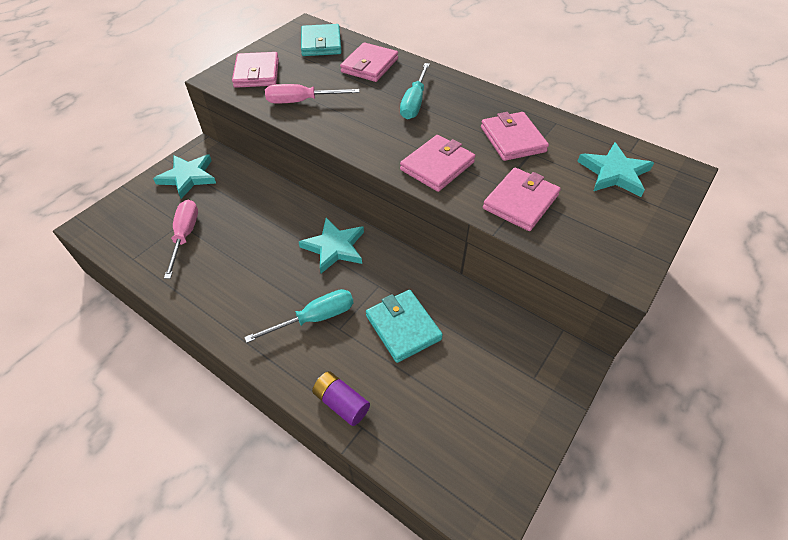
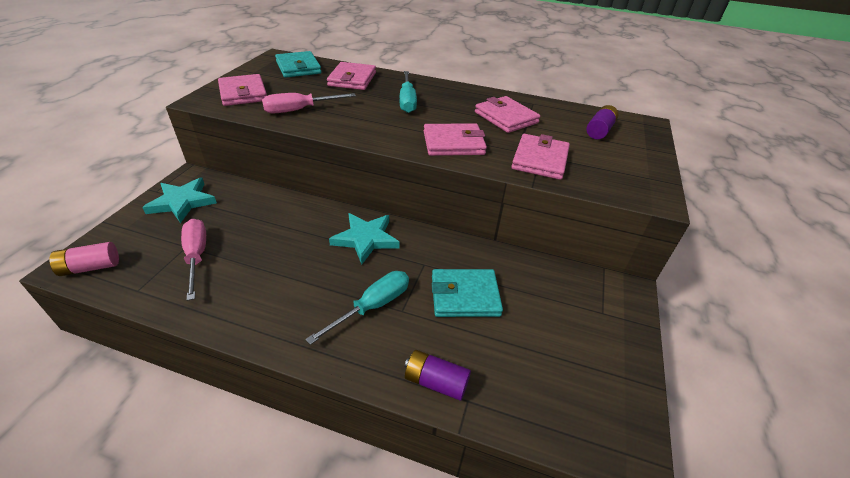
camera: 20 degrees left, 10 degrees down
(103, 229) = (90, 267): none -> pink battery
(403, 327) = (465, 295): turquoise wallet -> turquoise wallet turned 45 degrees counterclockwise
(437, 166) = (453, 143): pink wallet -> pink wallet turned 60 degrees clockwise
(614, 173) = (599, 131): turquoise star -> purple battery

